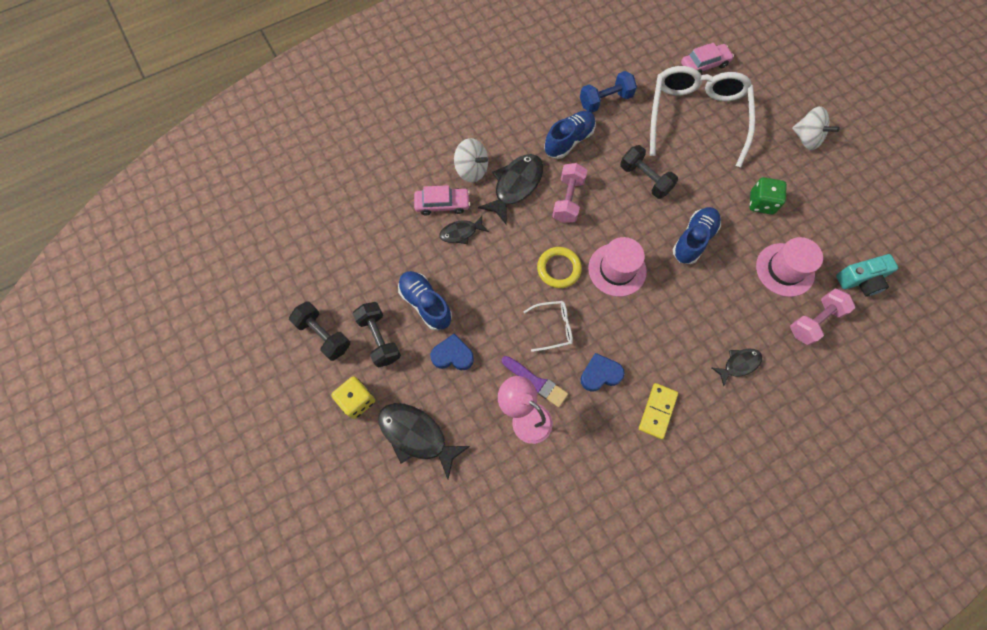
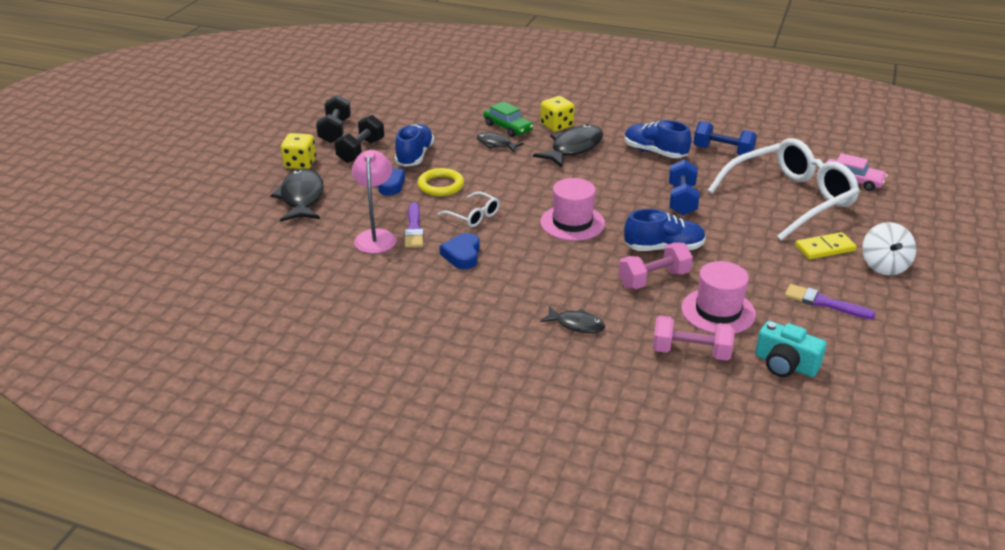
camera: 50 degrees right, 35 degrees down
(442, 204) = (508, 127): pink car -> green car
(471, 170) = (556, 126): white spinning top -> yellow dice
(515, 186) = (573, 148): black fish -> black fish turned 45 degrees counterclockwise
(558, 269) = (530, 196): yellow ring -> yellow ring (441, 185)
(568, 200) = (599, 174): pink dumbbell -> pink dumbbell (654, 279)
(569, 141) = (655, 152): blue shoe -> blue shoe turned 150 degrees counterclockwise
(600, 374) = (462, 255): blue heart -> blue heart turned 120 degrees counterclockwise
(645, 179) = (682, 200): black dumbbell -> blue dumbbell
(657, 411) = (467, 298): yellow domino -> yellow domino (825, 248)
(761, 203) = (766, 269): green dice -> none
(818, 204) = (824, 303): none -> purple brush

